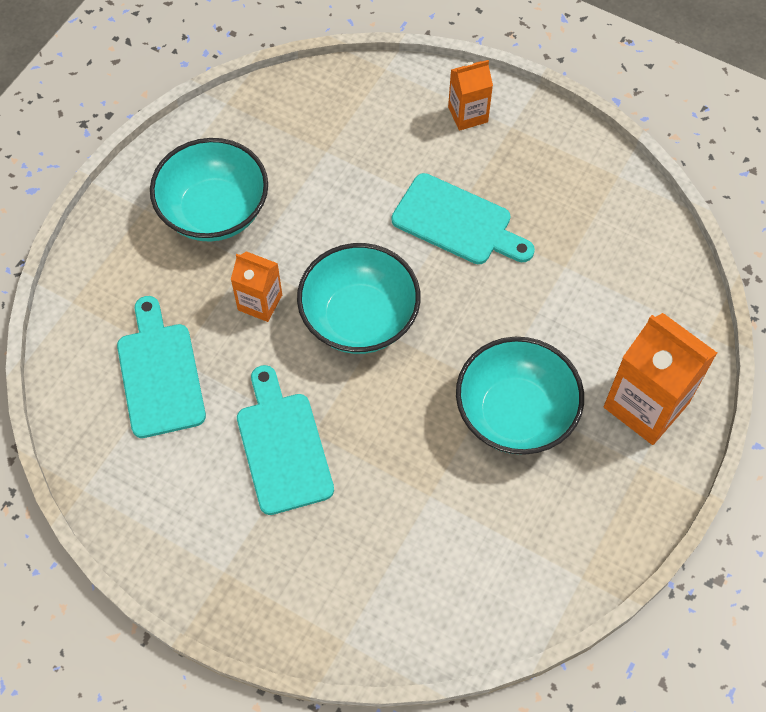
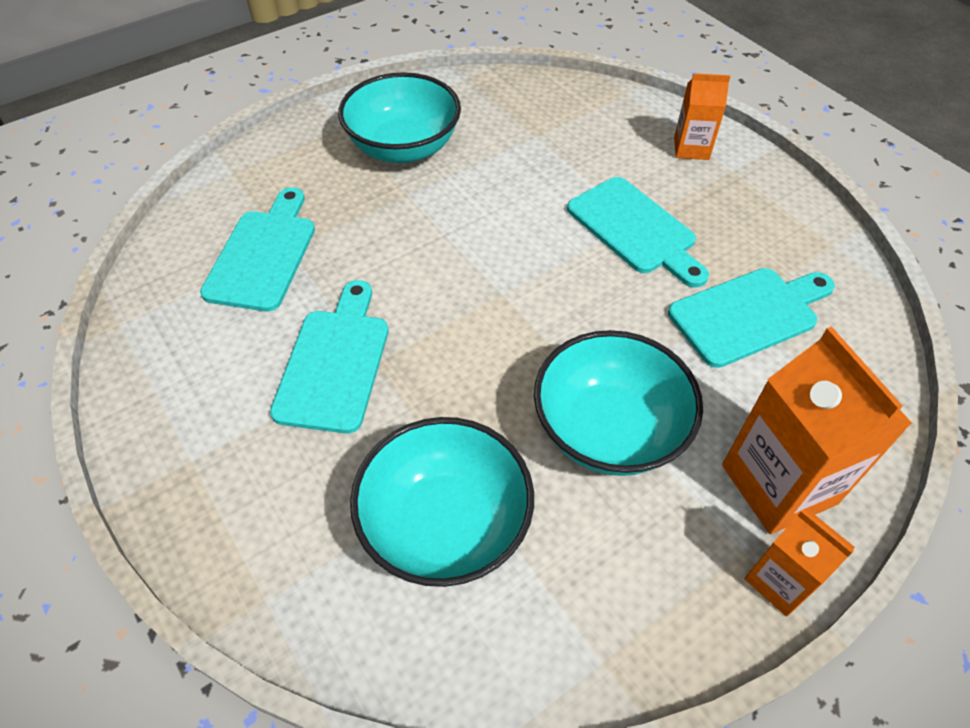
camera: 25 degrees right, 10 degrees down
(260, 302) = (397, 230): orange carton -> orange carton (779, 581)
(359, 318) = (486, 276): turquoise bowl -> turquoise bowl (445, 524)
(576, 270) = (748, 314): none -> turquoise cutting board

